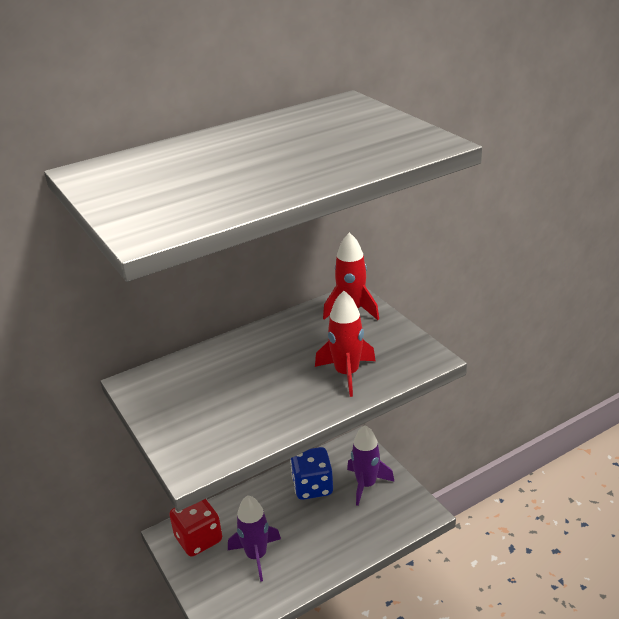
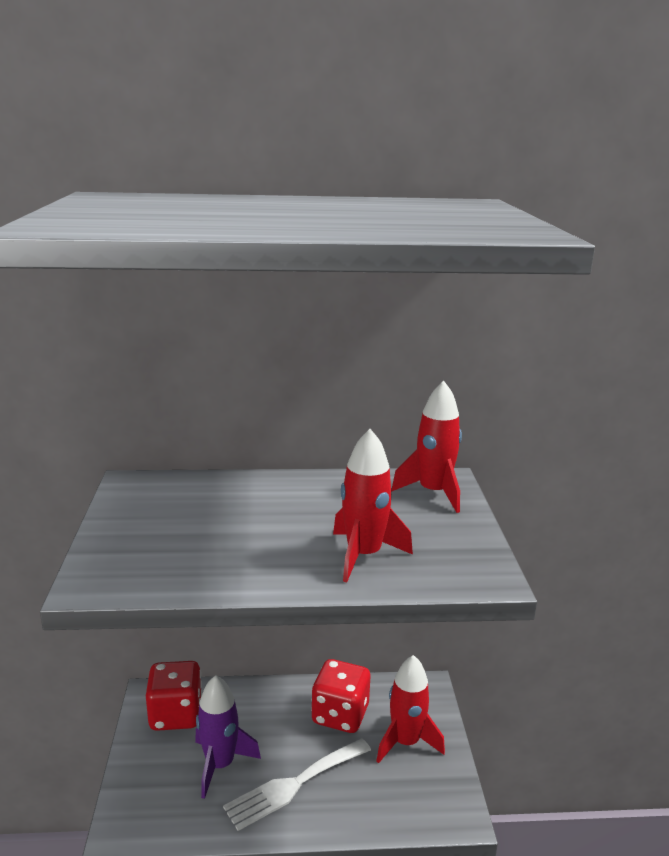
camera: 25 degrees right, 10 degrees down
(312, 487) = (340, 715): blue dice -> red dice
(314, 544) = (294, 784): none -> white fork
(366, 484) = (406, 742): purple rocket -> red rocket

